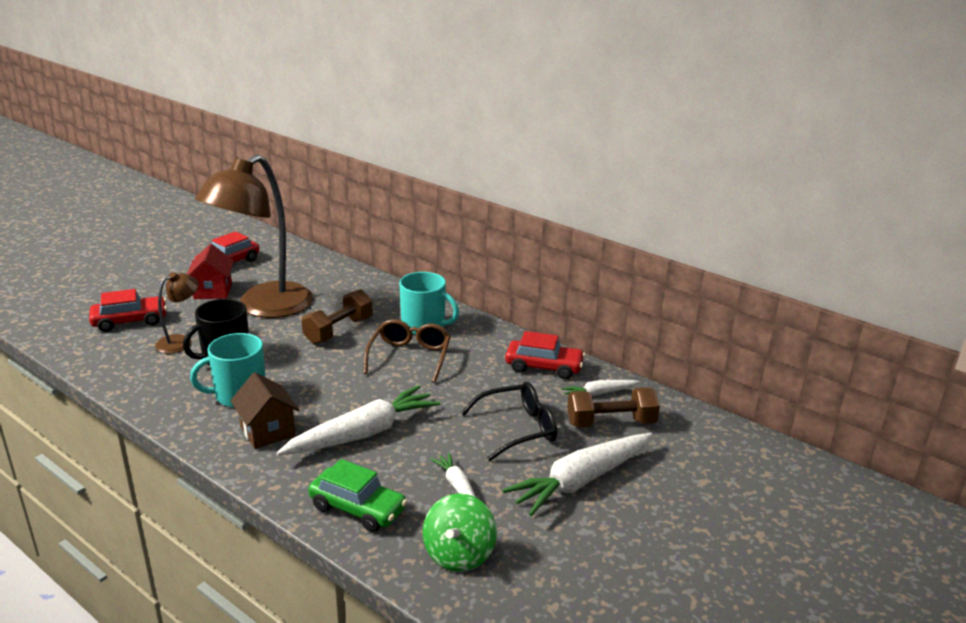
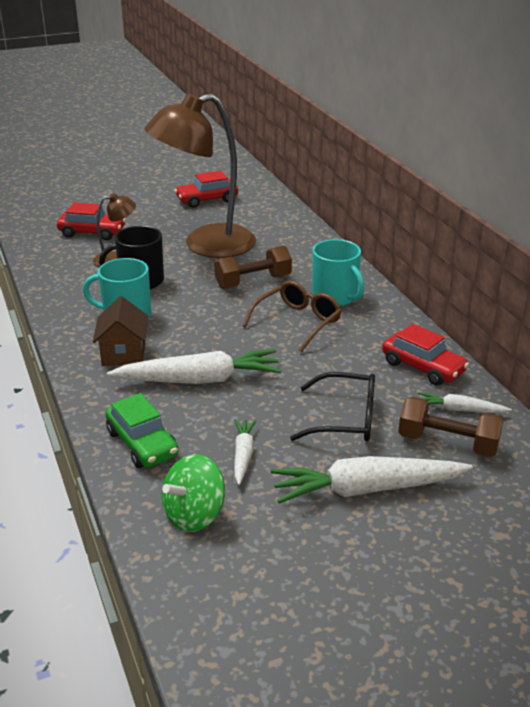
camera: 30 degrees right, 5 degrees up
(213, 291) = (175, 221): red house -> none

